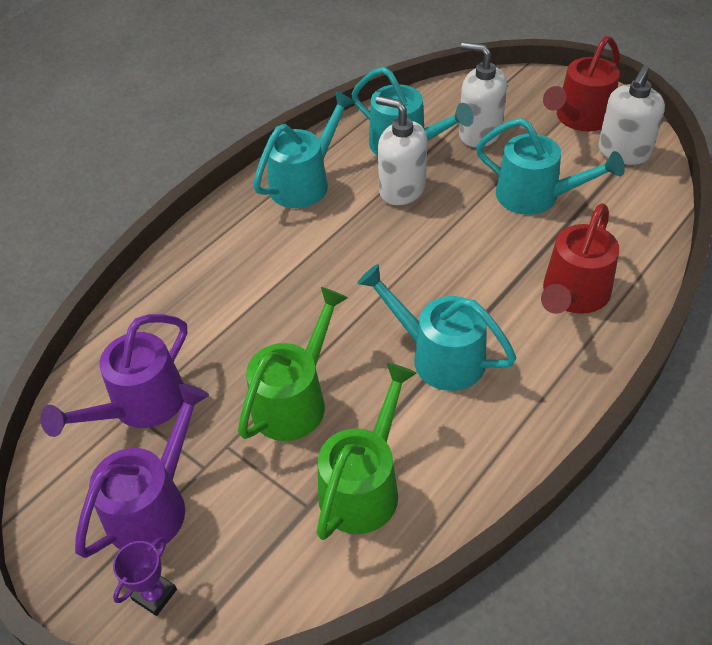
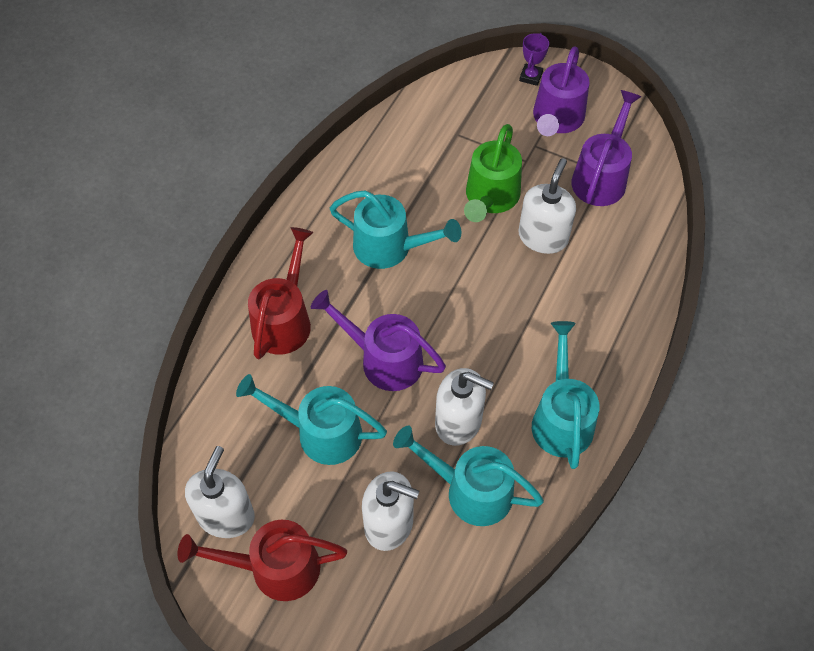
camera: 165 degrees right, 10 degrees up
(249, 342) = (543, 237): none -> white soap dispenser
(305, 182) = (561, 417): turquoise watering can -> turquoise watering can turned 150 degrees clockwise
(364, 484) = (424, 151): green watering can -> none
(466, 246) = (383, 359): none -> purple watering can
(579, 119) = (274, 568): red watering can -> red watering can turned 120 degrees counterclockwise

